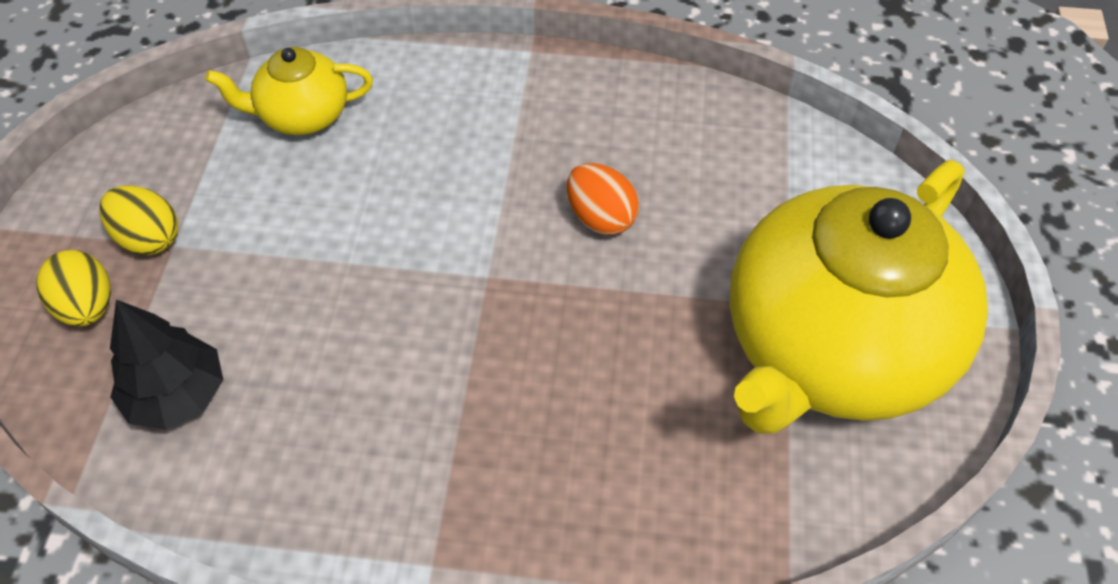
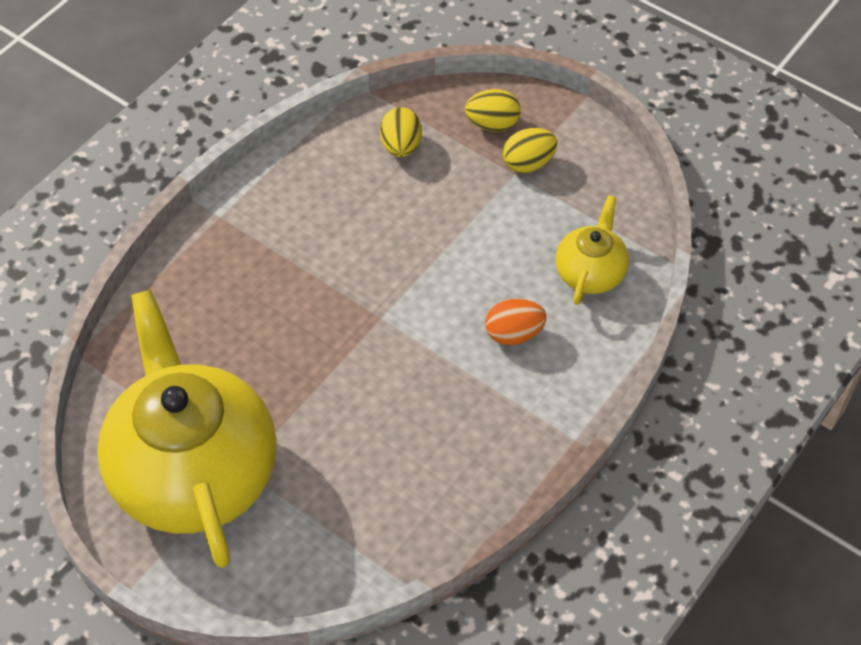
camera: 120 degrees right, 0 degrees up
(177, 395) = (401, 146): black tree -> yellow egg
(601, 218) = (384, 401): orange egg -> orange egg (513, 334)

